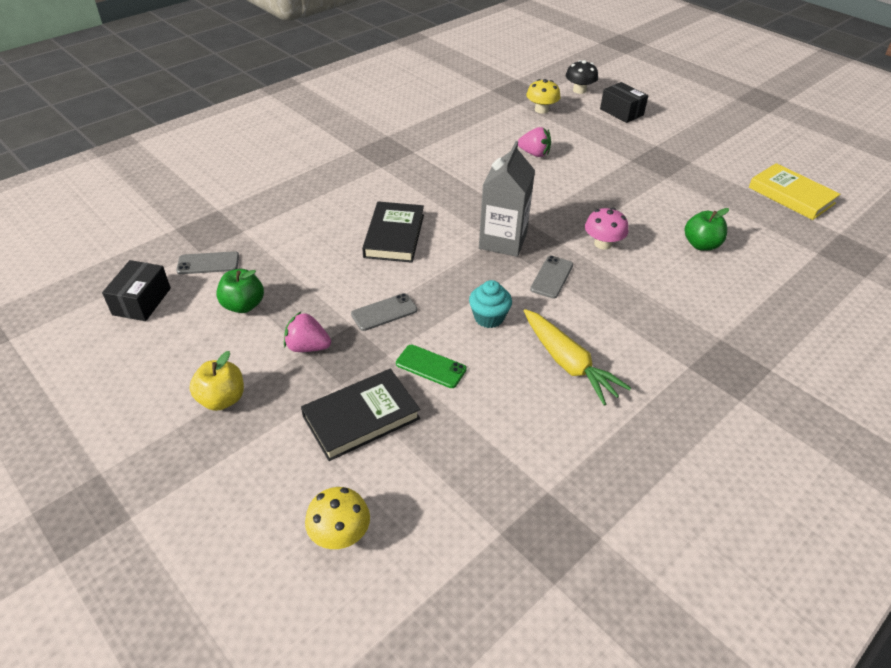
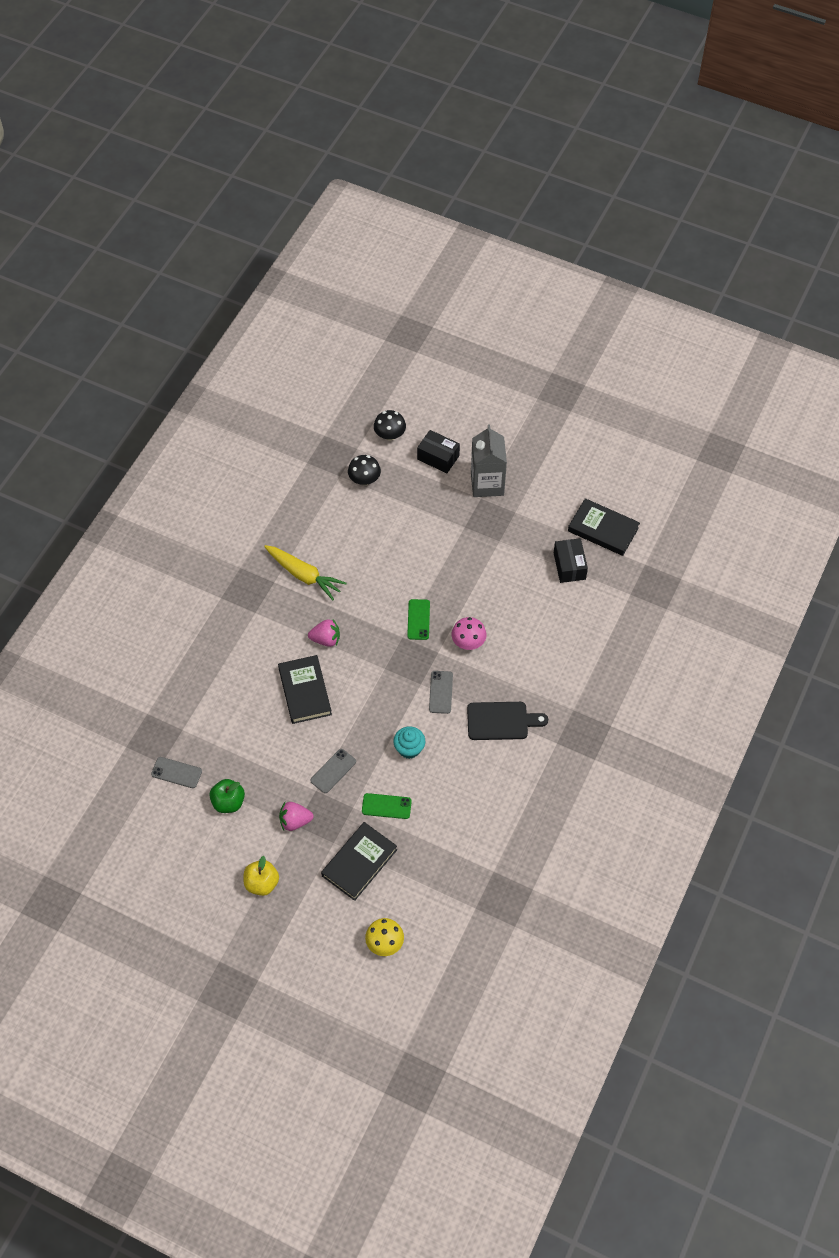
camera: 20 degrees left, 15 degrees up
(142, 301) = (151, 826): black box -> black box (569, 566)
(208, 263) = (176, 772): grey phone -> grey phone turned 45 degrees clockwise
(503, 241) = (391, 666): grey carton -> grey carton (487, 484)
(534, 154) = (379, 547): pink strawberry -> pink strawberry (326, 639)
(541, 110) = (364, 479): yellow mushroom -> black mushroom
(552, 212) = (418, 619): none -> green phone
(568, 363) = (476, 769): yellow carrot -> yellow carrot (304, 575)
(619, 324) = (501, 721): none -> black cutting board
(701, 245) = (542, 616): green apple -> none
(791, 195) = (603, 529): yellow book -> black book

